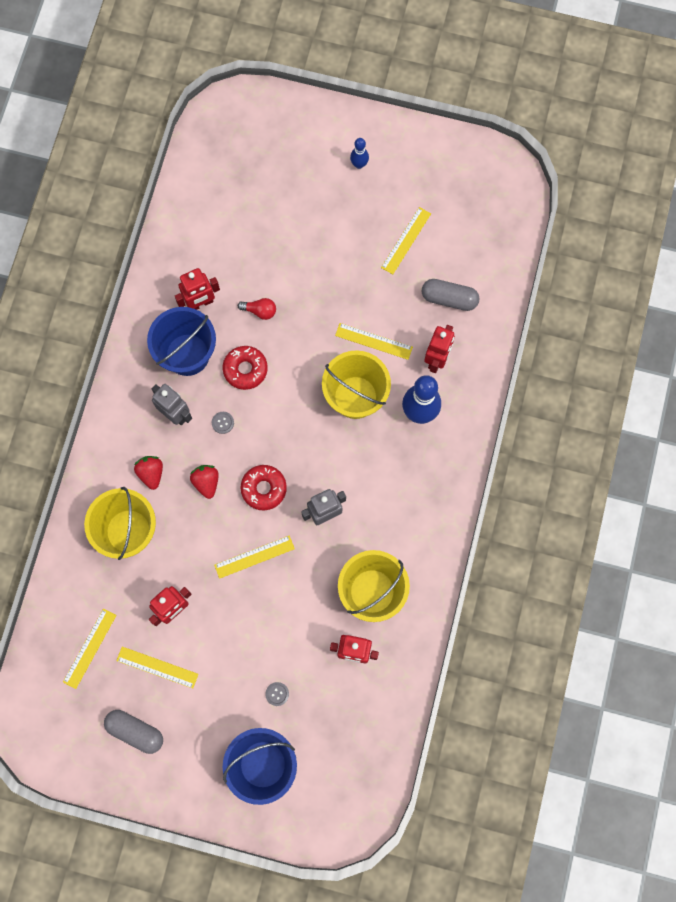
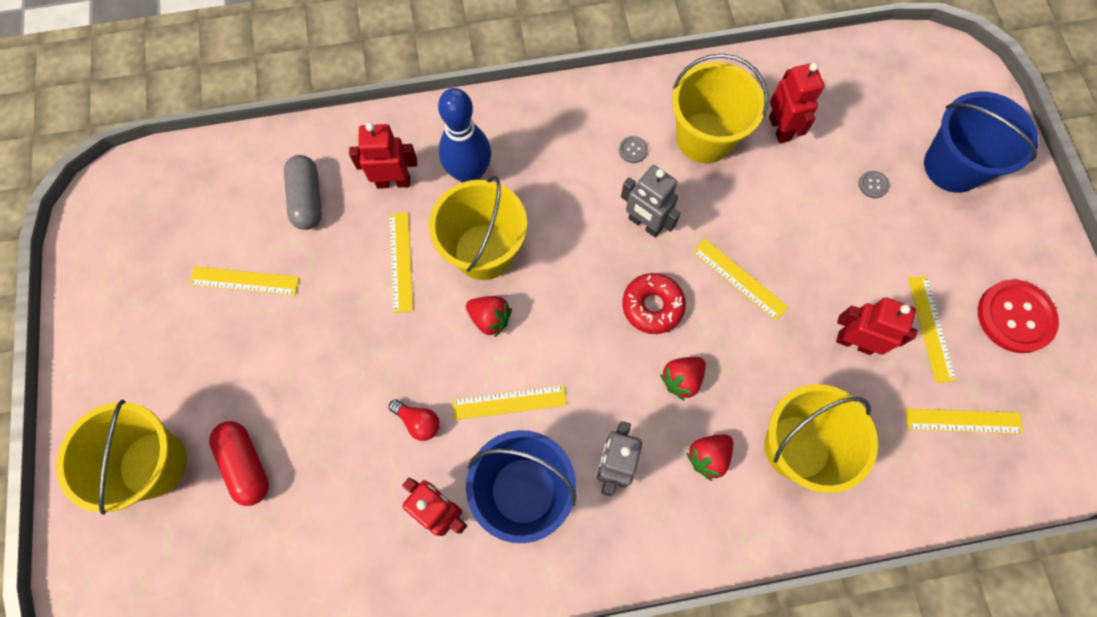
camera: 115 degrees left, 5 degrees down
(135, 731) = (1015, 317): grey capsule -> red button
(222, 423) = (594, 397): grey button -> grey button (633, 150)
(245, 369) = (509, 402): red donut -> yellow ruler
(260, 311) = (418, 422): red light bulb -> red light bulb turned 135 degrees clockwise
(283, 205) = (246, 464): none -> red capsule
(306, 381) = (490, 319): none -> red strawberry
(309, 155) = (153, 464): none -> yellow bucket
(359, 164) = (148, 388): blue bowling pin -> none

